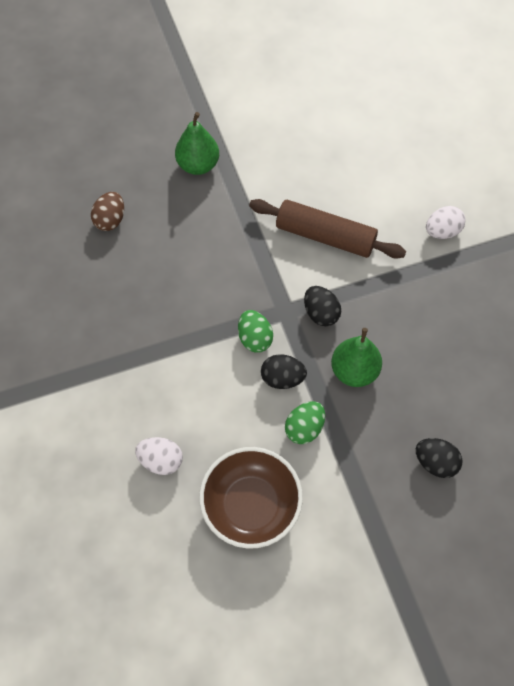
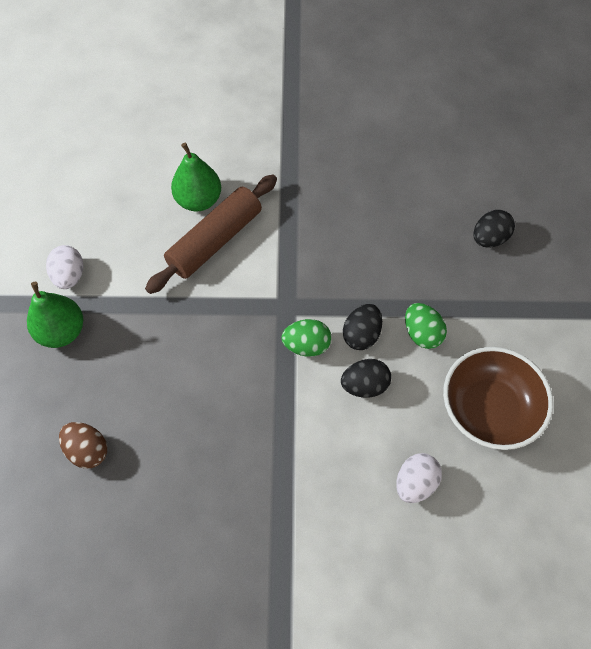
camera: 70 degrees left, 0 degrees up
(321, 313) = (302, 275): black egg -> black egg (364, 385)
(354, 371) = (376, 269): green pear -> green pear (198, 200)
(442, 231) = (256, 143): white egg -> white egg (69, 276)

